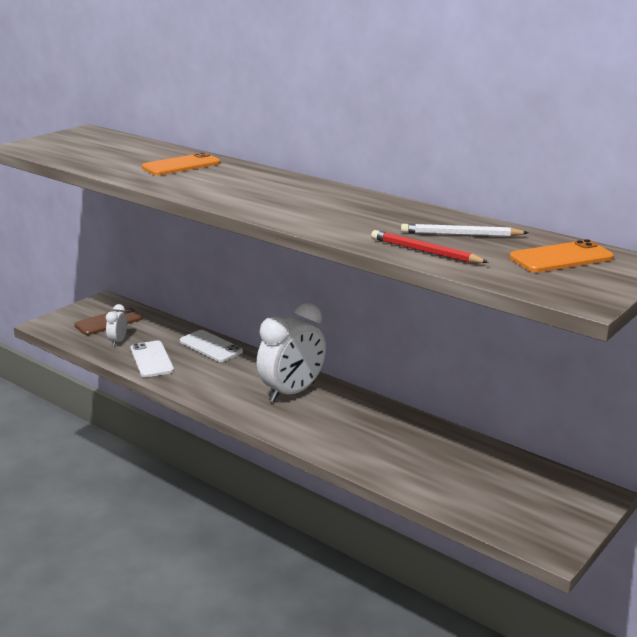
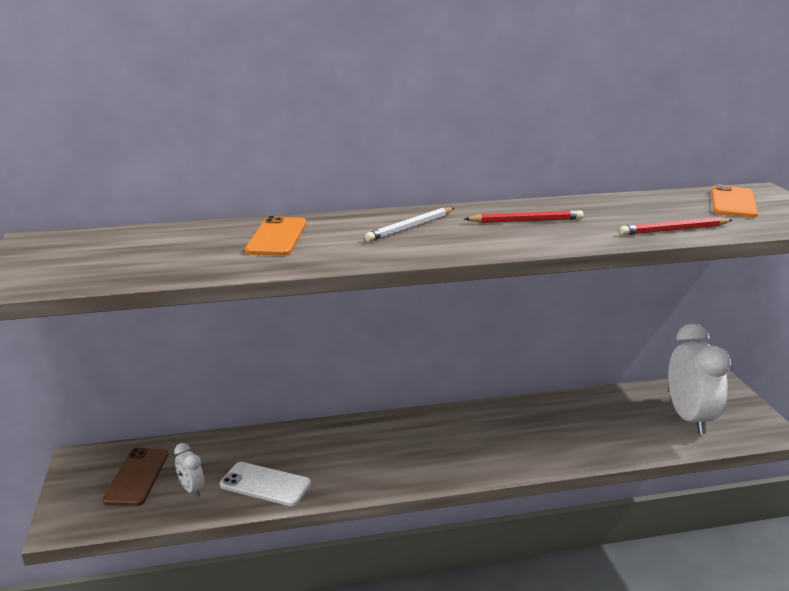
camera: 50 degrees left, 0 degrees up
(211, 346) = (292, 439): white phone -> none
(292, 392) = (438, 435): white clock -> white clock (689, 418)
(345, 208) = (526, 221): none -> red pencil
(460, 234) = (647, 210): white pencil -> white pencil (410, 227)

